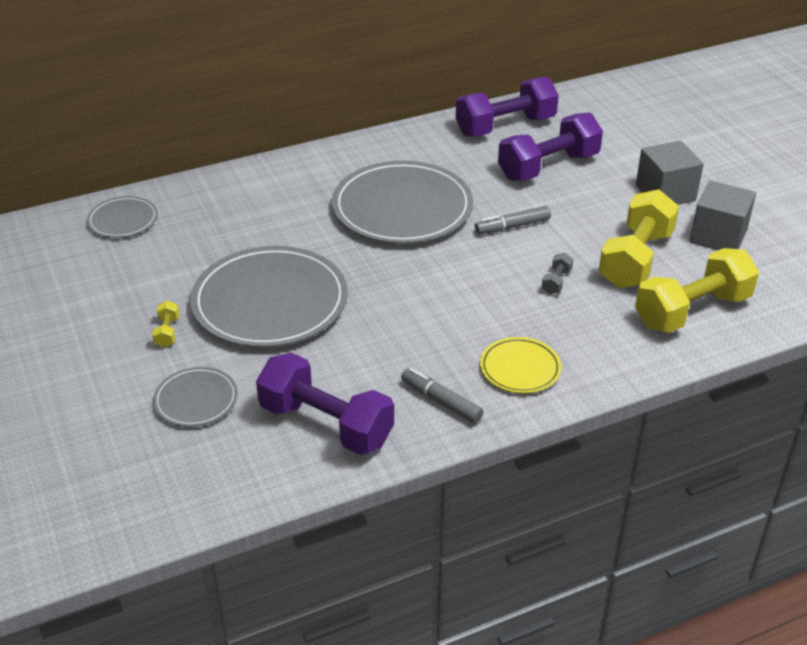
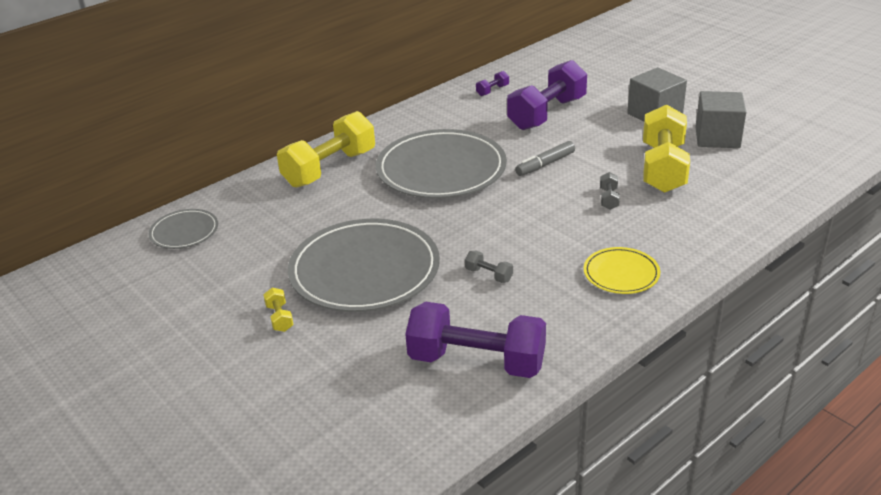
camera: 15 degrees left, 5 degrees down
(196, 400) = (340, 370): grey plate -> none
(387, 337) = (489, 275): none -> grey dumbbell
(441, 401) = (569, 317): grey marker -> none
(505, 126) = (492, 91): purple dumbbell -> purple dumbbell, size x0.40
(692, 311) = (734, 197): yellow dumbbell -> yellow dumbbell (330, 168)

